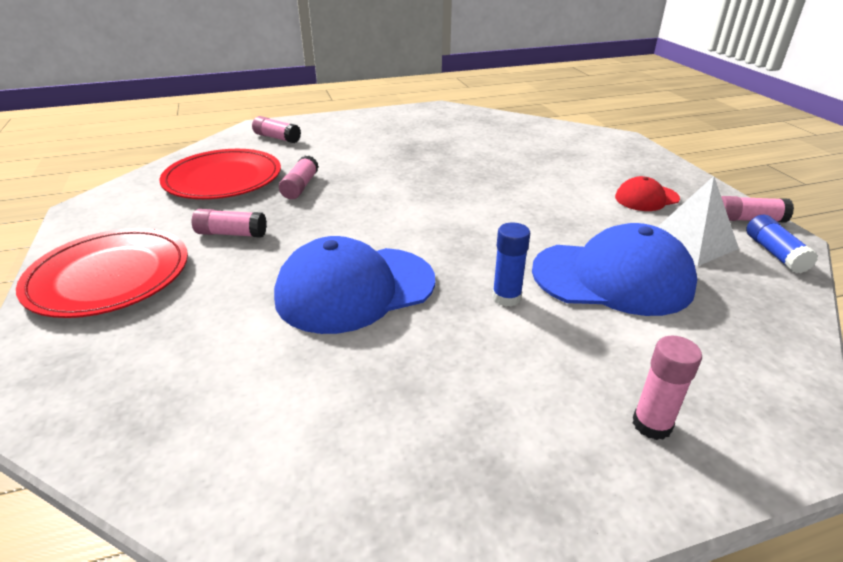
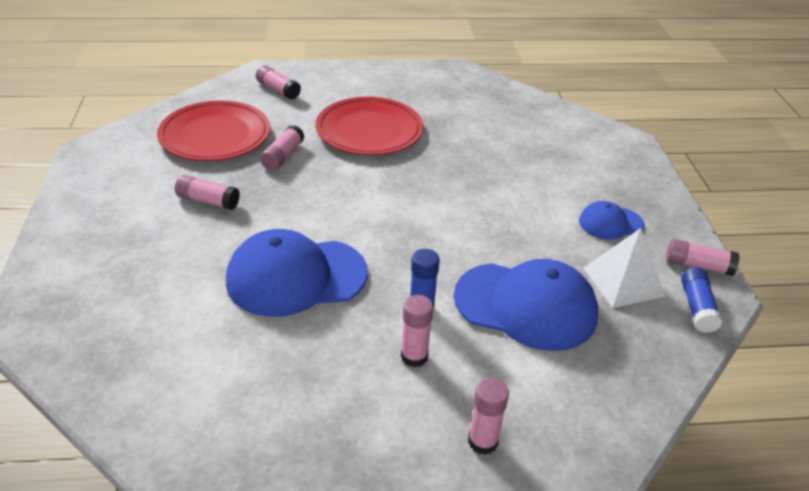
camera: 10 degrees right, 5 degrees up
(109, 276) = (100, 228): red plate -> red plate (369, 130)
(523, 346) = (414, 356): none -> pink glue stick
(646, 198) = (610, 223): red cap -> blue cap

